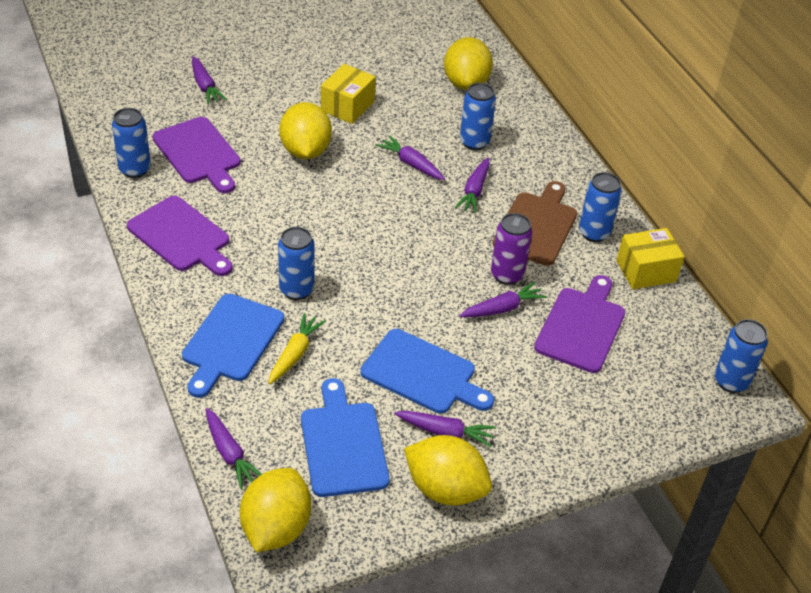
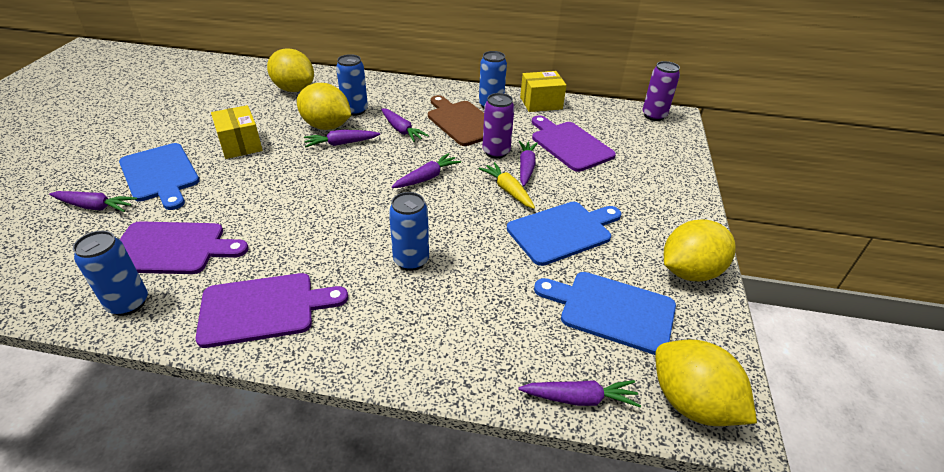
camera: 55 degrees left, 5 degrees down
(231, 341) = (435, 332): blue cutting board -> blue cutting board (160, 174)
(295, 354) = (486, 295): yellow carrot -> yellow carrot (508, 190)
(305, 151) = (258, 186): yellow lemon -> yellow lemon (326, 126)
(445, 432) = (630, 246): purple carrot -> purple carrot (427, 178)
(646, 271) = (541, 103): yellow box -> yellow box turned 60 degrees clockwise
(731, 381) = (654, 116): blue can -> purple can

